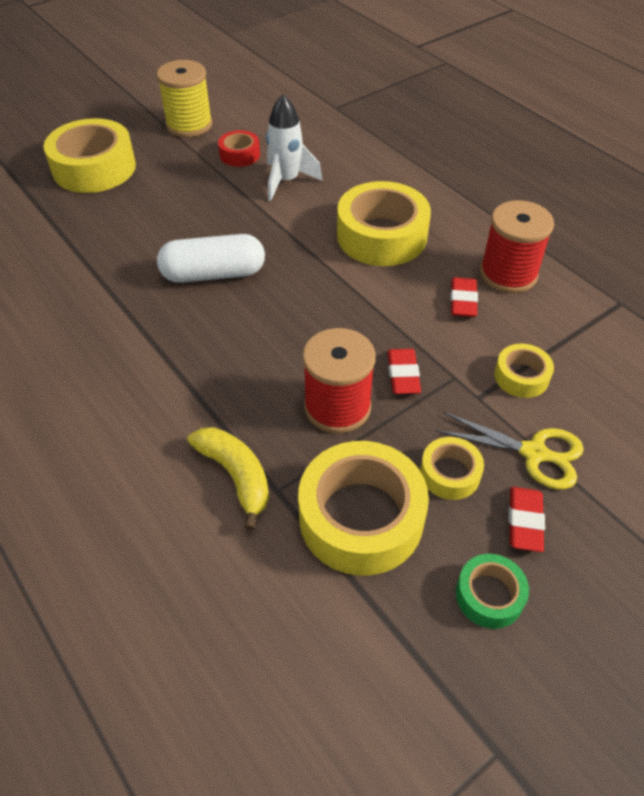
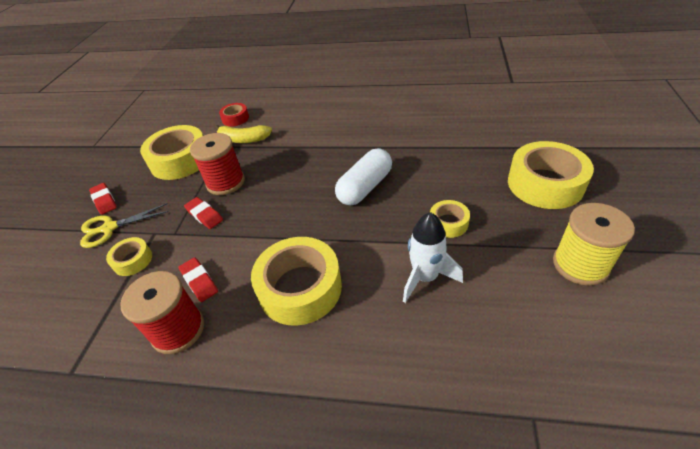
camera: 140 degrees right, 5 degrees down
(239, 154) = (495, 271): red tape -> red tape (235, 118)
(450, 473) = (150, 194): yellow tape -> yellow tape (448, 223)
(489, 595) = (111, 172): green tape -> none

